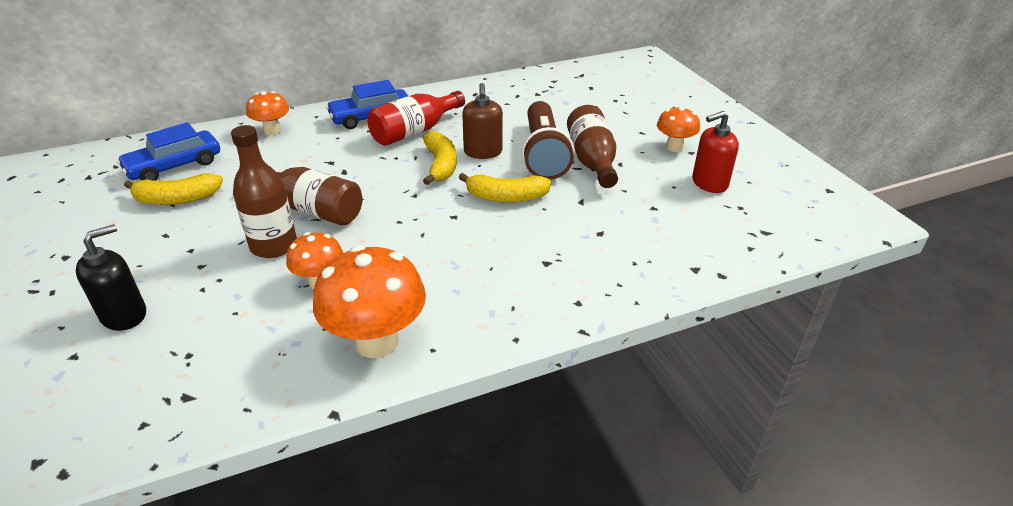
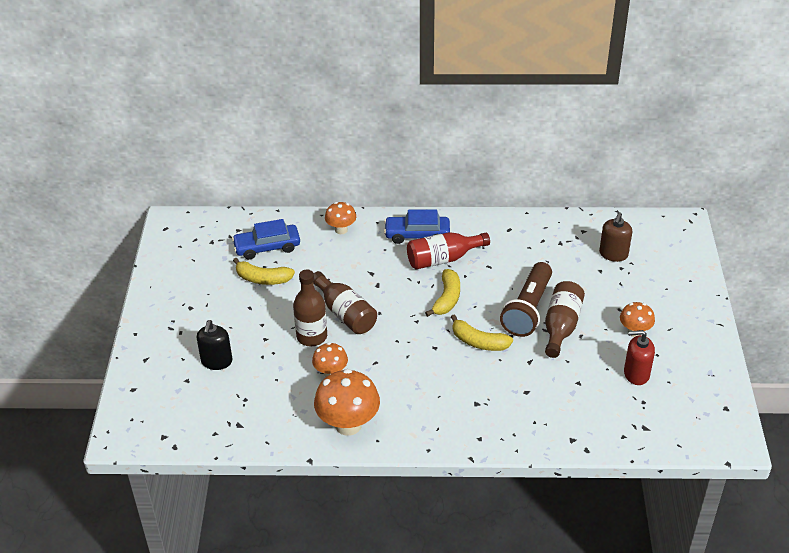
camera: 25 degrees right, 5 degrees up
(124, 315) = (216, 361): black soap dispenser -> black soap dispenser turned 120 degrees clockwise
(483, 152) = (484, 294): brown soap dispenser -> brown soap dispenser (613, 254)

